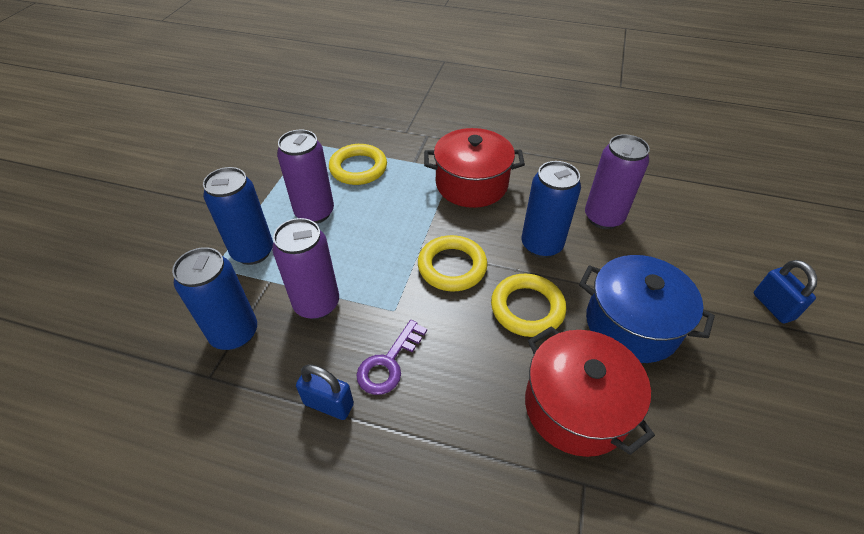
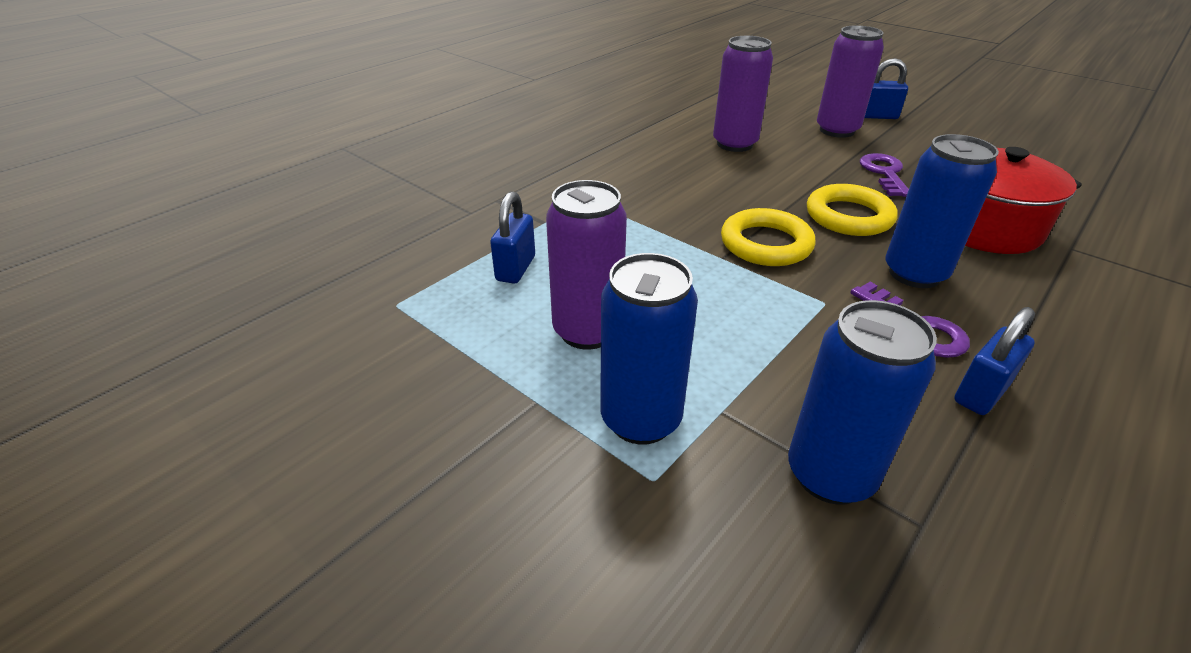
camera: 65 degrees left, 10 degrees down
(317, 304) = (792, 368): purple can -> purple can (837, 130)
(358, 168) = (515, 268): yellow ring -> blue padlock
(471, 184) = (626, 195): red pot -> none
(541, 245) = (758, 184): blue can -> blue can (914, 273)
(631, 324) = (884, 173): blue pot -> purple key

